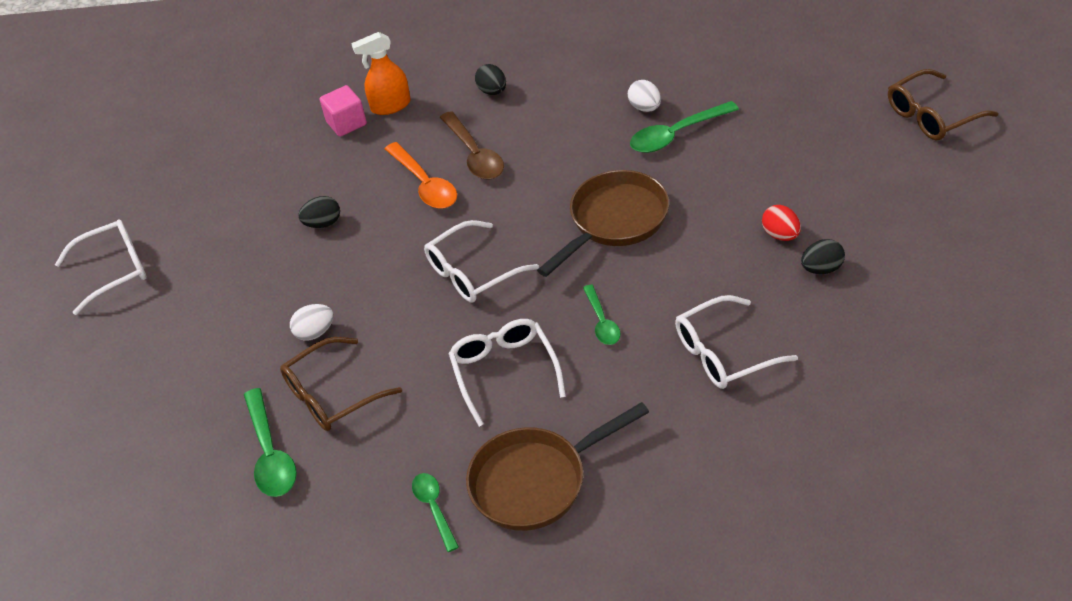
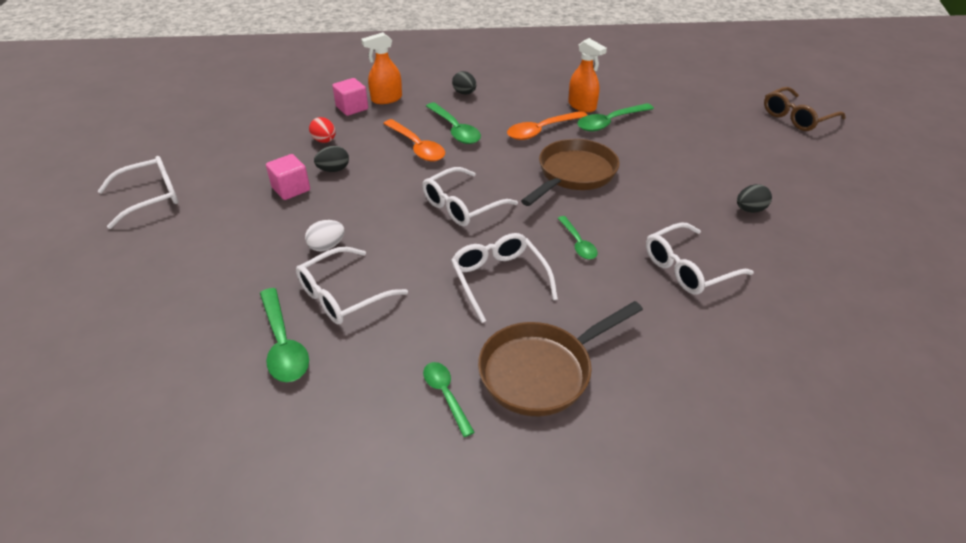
camera: 10 degrees left, 5 degrees down
(273, 254) = (291, 189): none -> pink cube
(332, 395) = (343, 295): brown glasses -> white glasses
(474, 154) = (455, 130): brown spoon -> green spoon
(585, 151) = (542, 130): none -> orange spoon
(645, 108) = (582, 106): white egg -> orange spray bottle
(781, 235) = (709, 186): red egg -> red egg (324, 141)

